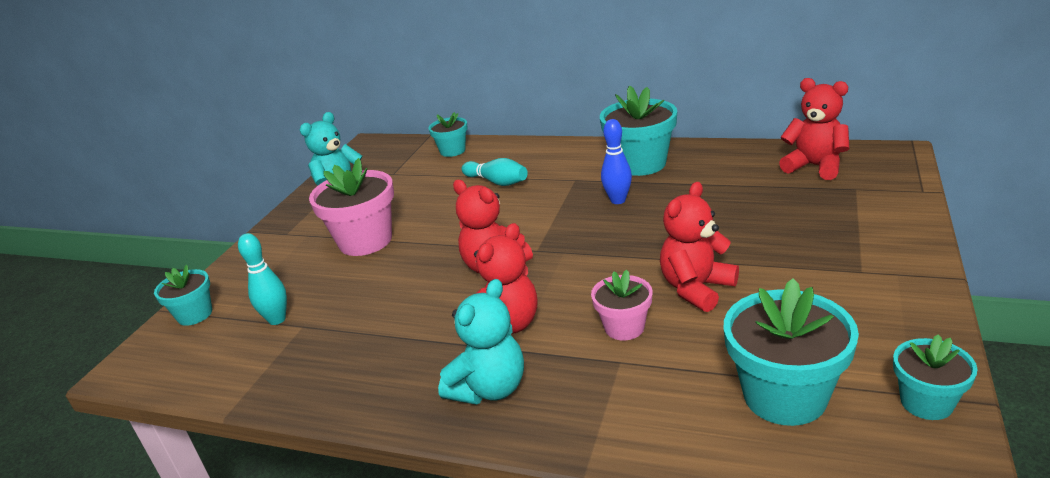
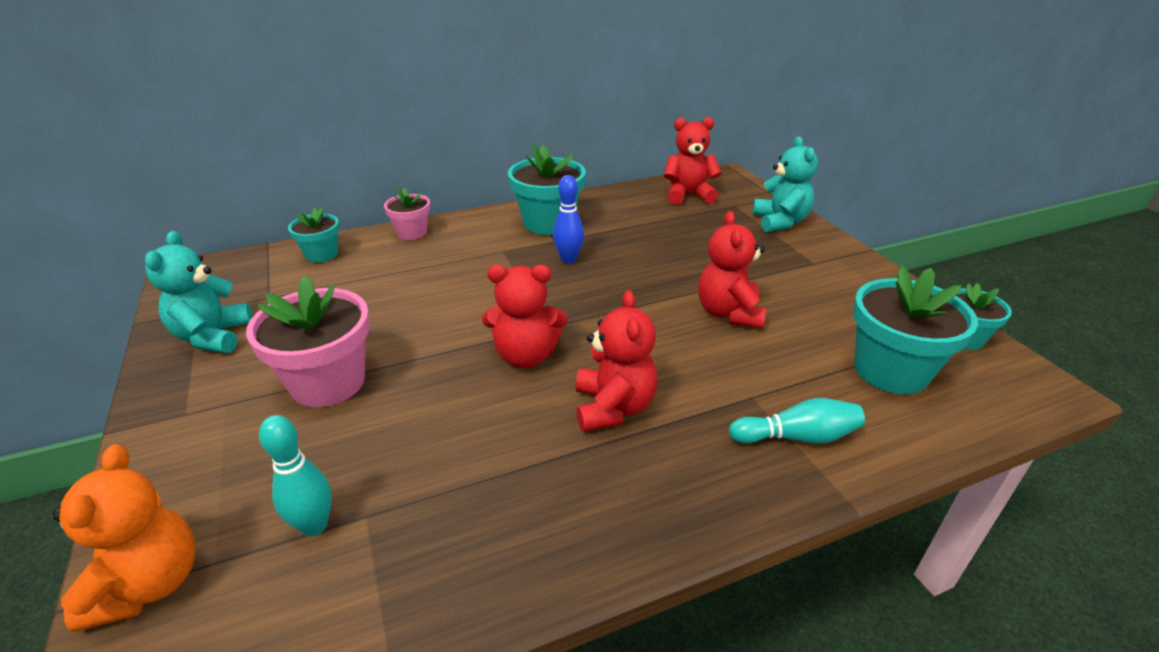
camera: 45 degrees left, 5 degrees up
(195, 314) = (150, 584): turquoise flower pot -> orange teddy bear
(489, 389) = (679, 476): turquoise teddy bear -> turquoise teddy bear (780, 222)
(497, 182) = (420, 273): turquoise bowling pin -> turquoise bowling pin (797, 437)
(624, 327) = (718, 366): pink flower pot -> pink flower pot (412, 232)

